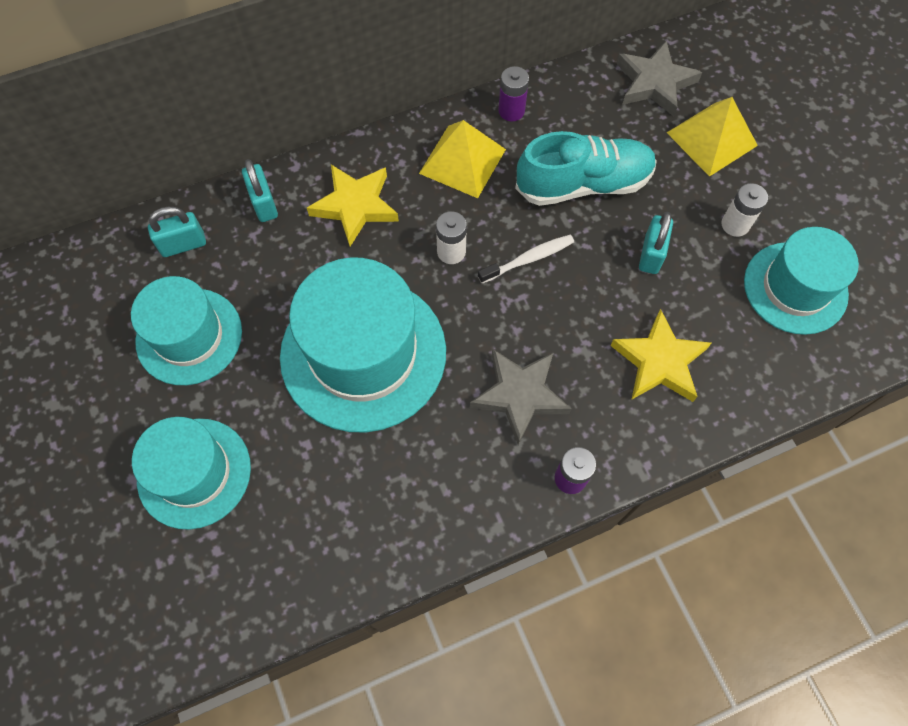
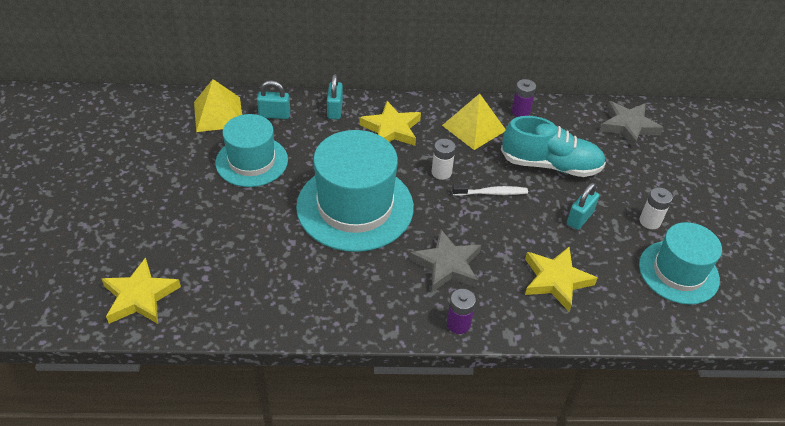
camera: 20 degrees right, 20 degrees down
(143, 619) = (140, 296): none -> yellow star
(194, 473) = (215, 231): turquoise hat -> none
(711, 138) = (655, 168): yellow pyramid -> yellow pyramid (218, 114)

